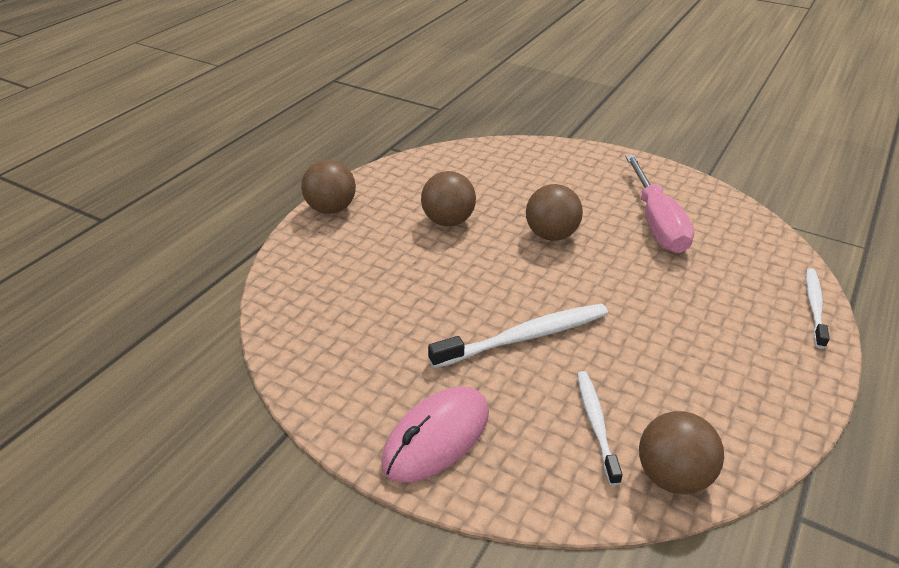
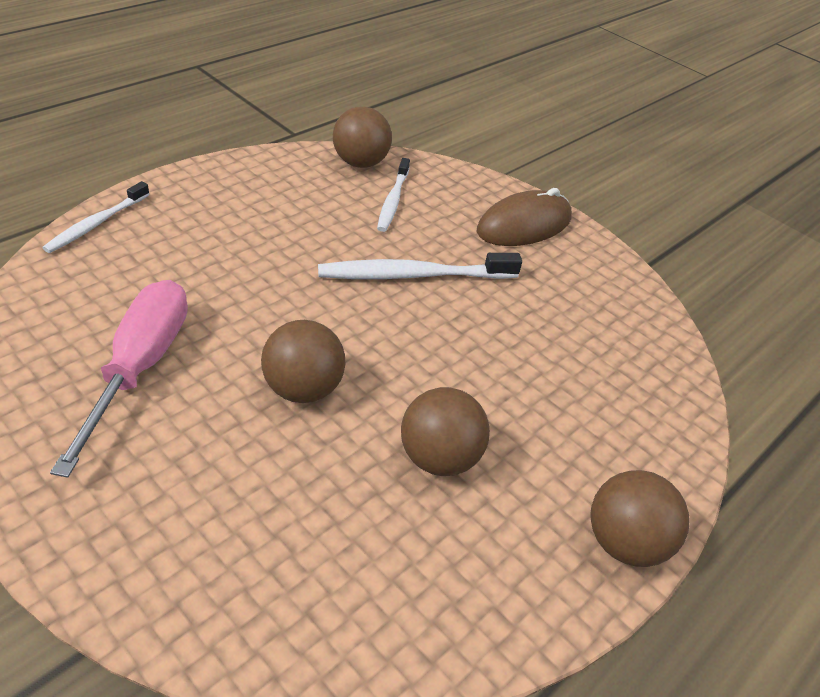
camera: 170 degrees left, 5 degrees up
(436, 437) = (524, 225): pink mouse -> brown mouse

